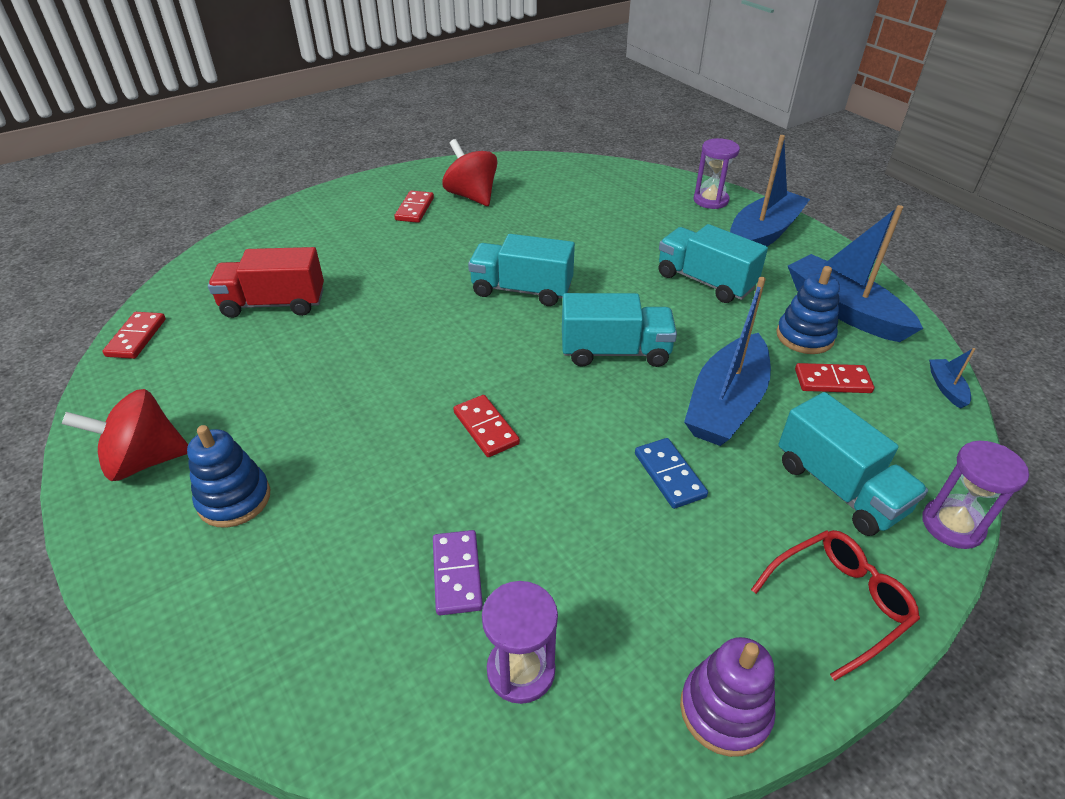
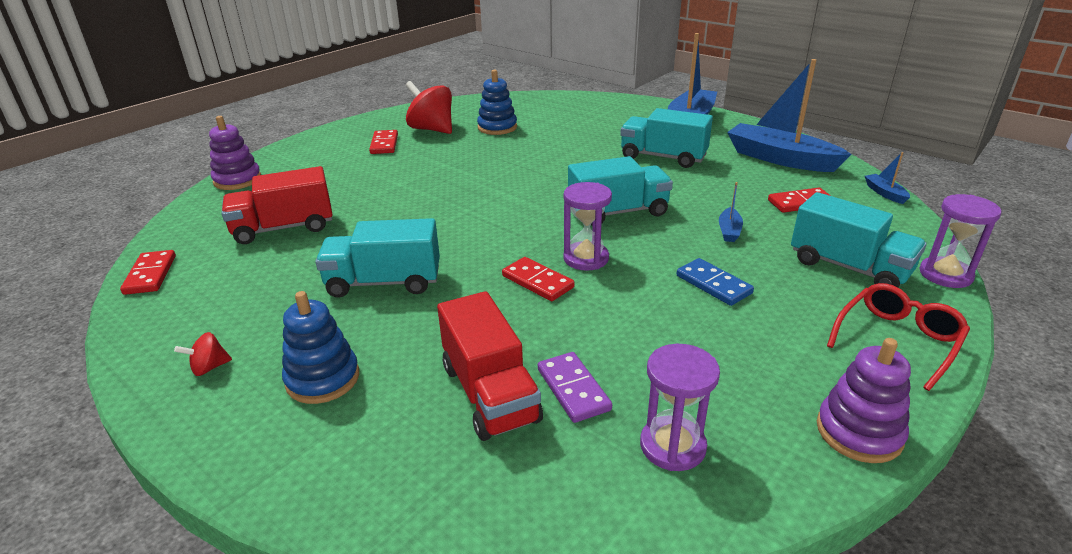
camera: 15 degrees left, 10 degrees down
(144, 460) = (209, 367): red spinning top -> red spinning top, size x0.45
(256, 232) = (237, 180): none -> purple stacking toy
(376, 557) = (490, 393): none -> red truck
(522, 290) = (513, 184): turquoise truck -> turquoise truck (384, 282)
(710, 200) = (635, 107): purple hourglass -> purple hourglass (586, 258)
(726, 404) = (729, 231): blue boat -> blue boat, size x0.42
(804, 336) = (762, 179): blue stacking toy -> blue stacking toy (497, 127)

